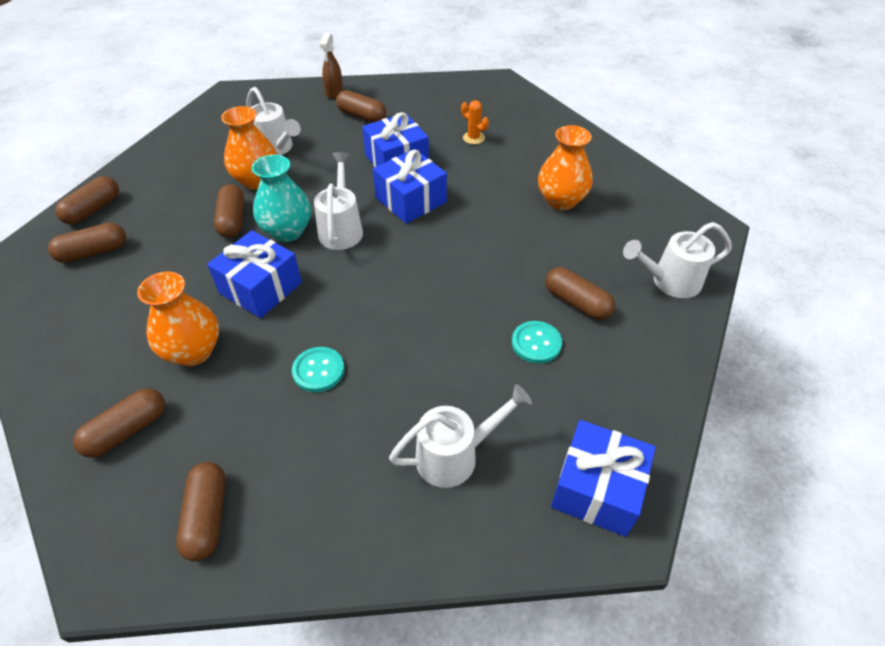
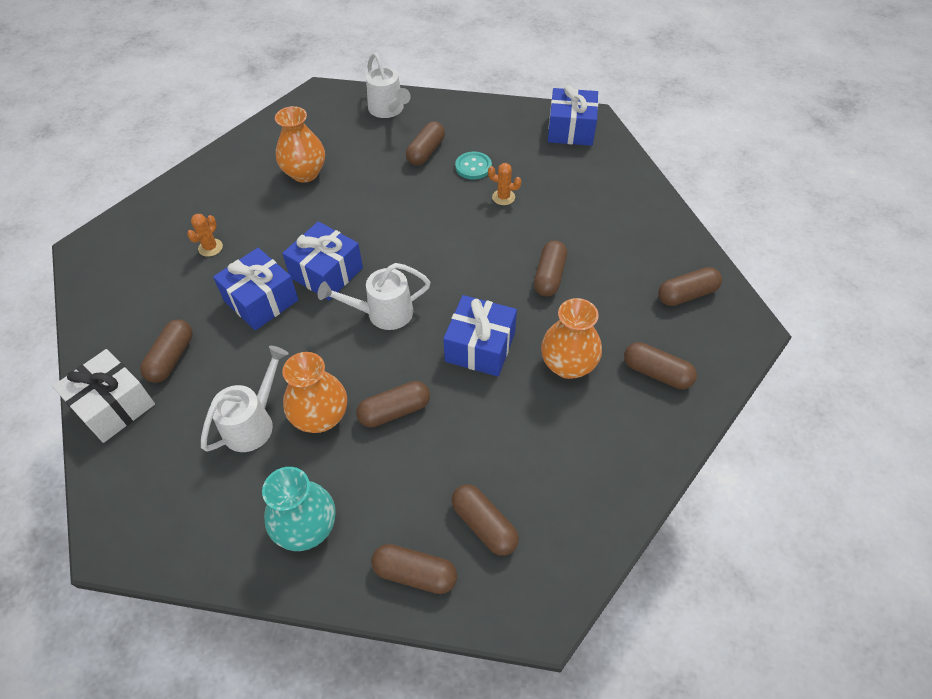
camera: 105 degrees left, 5 degrees up
(287, 231) = (398, 355): turquoise vase -> turquoise vase (306, 527)
(318, 370) = (549, 276): turquoise button -> brown capsule
(334, 93) = (113, 406): brown spray bottle -> white gift
(455, 455) = (580, 189): white watering can -> none
(468, 360) = (503, 197): none -> orange cactus

